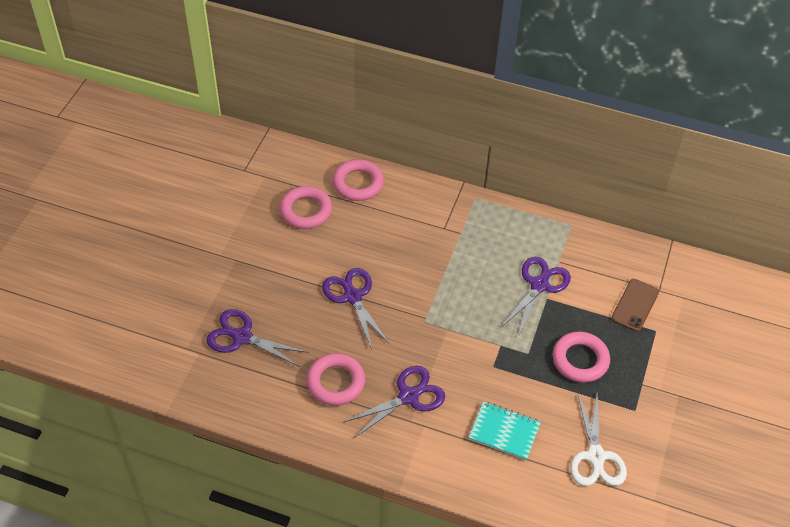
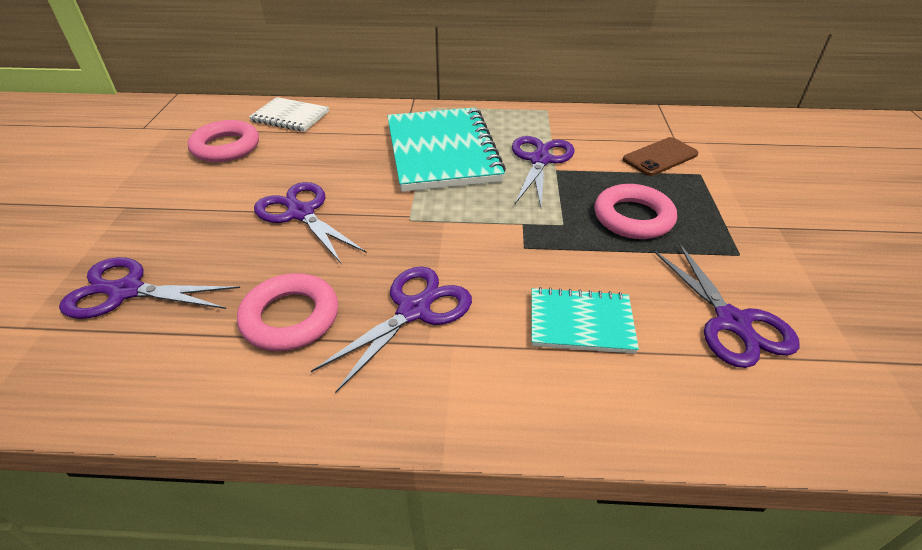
camera: 15 degrees left, 10 degrees down
(358, 183) = (290, 117): pink ring -> white notebook
(467, 257) = (442, 152): none -> turquoise notebook
(596, 456) = (732, 322): white scissors -> purple scissors
(635, 305) = (660, 157): brown phone -> brown phone turned 45 degrees clockwise

